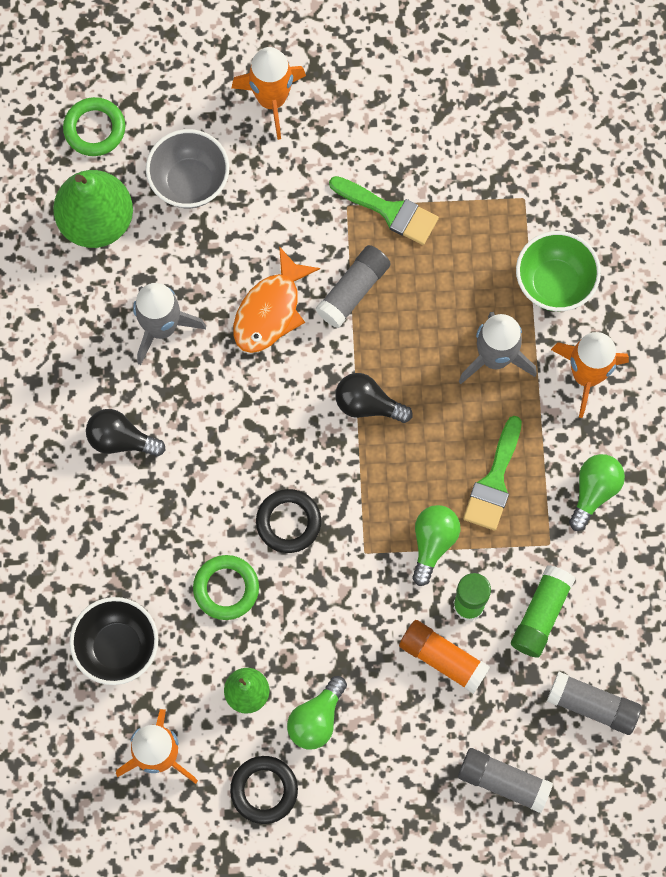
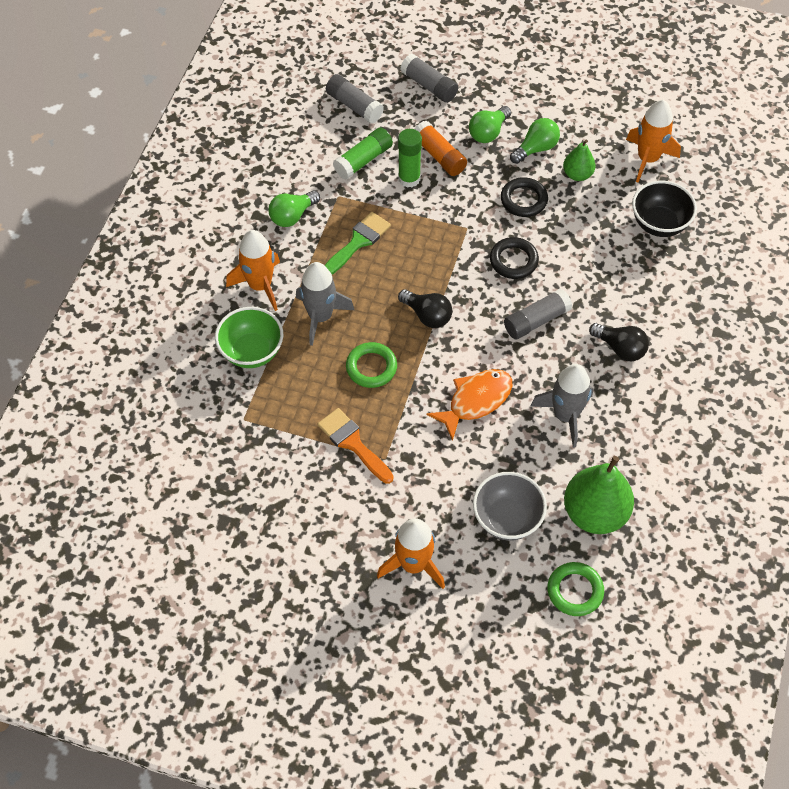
camera: 160 degrees left, 15 degrees down
(226, 588) = (572, 235): green ring -> green ring (371, 367)
(264, 790) = (584, 123): black ring -> black ring (523, 200)
(353, 291) = (406, 395): grey glue stick -> grey glue stick (536, 321)
(389, 211) = (353, 443): green brush -> orange brush
(433, 543) = (417, 219): green light bulb -> green light bulb (488, 132)

